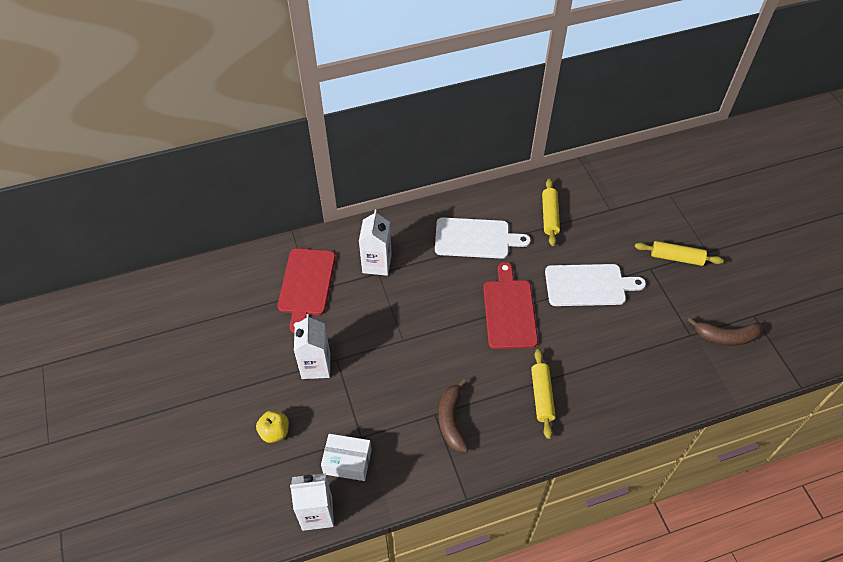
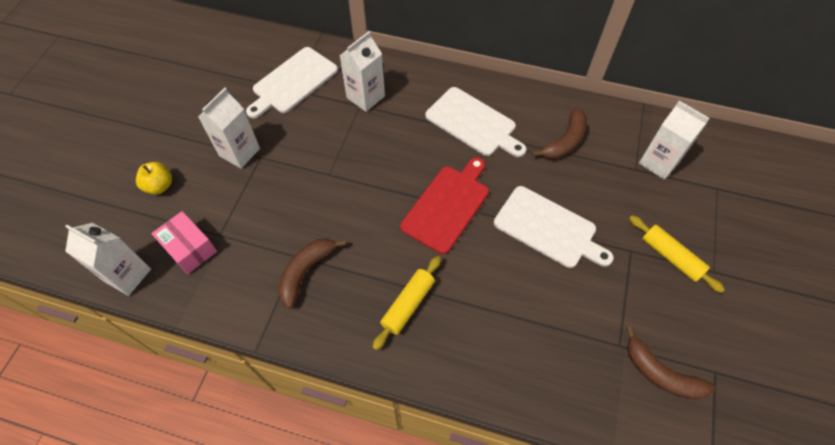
camera: 35 degrees right, 5 degrees up
(306, 285) = (293, 82): red cutting board -> white cutting board
(347, 462) = (190, 248): white box -> pink box
(549, 216) = (564, 141): yellow rolling pin -> brown banana
(621, 196) = (658, 162): none -> white carton

